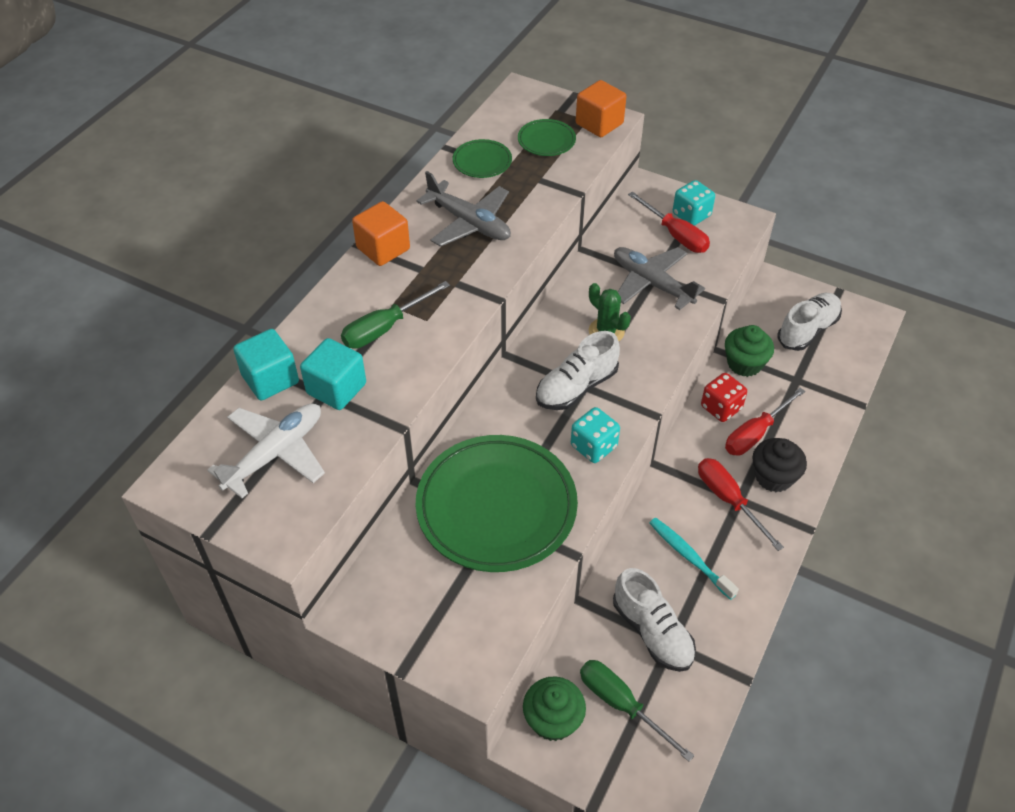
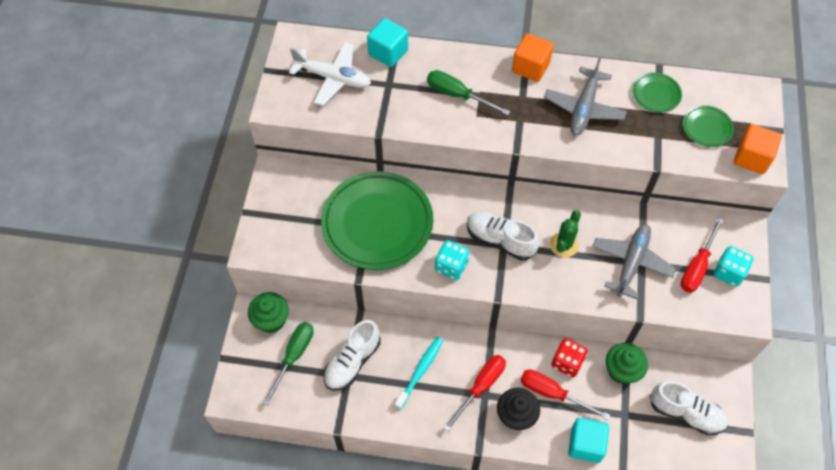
camera: 70 degrees right, 10 degrees up
(336, 388) = (395, 89): turquoise cube -> turquoise cube (585, 444)

